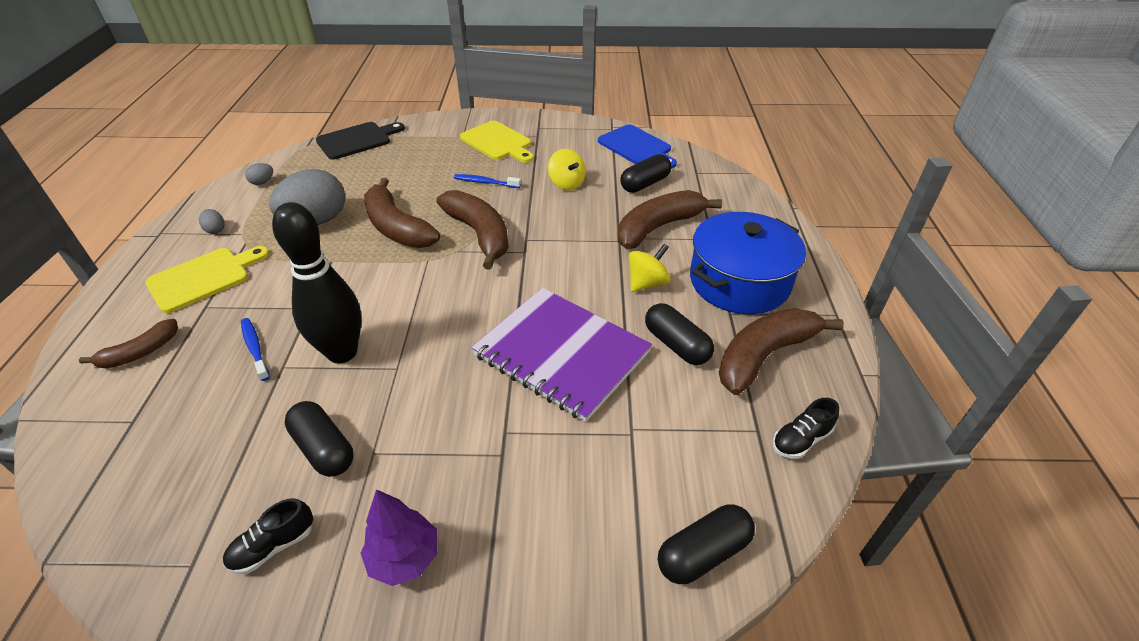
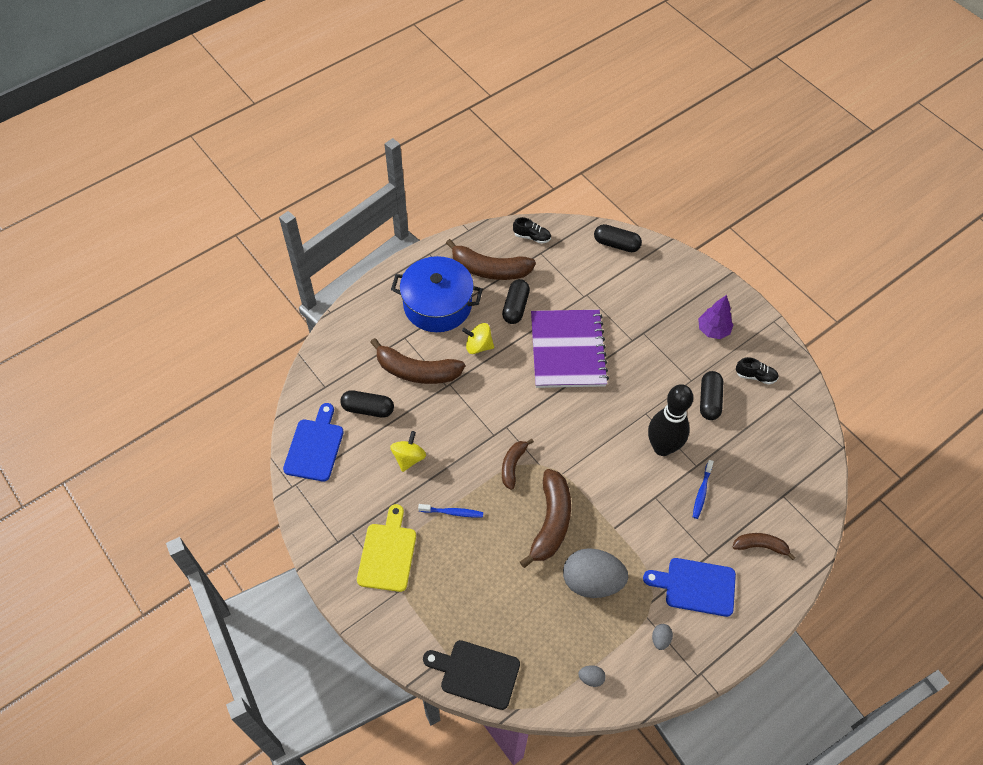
camera: 130 degrees left, 15 degrees up
(203, 278) = (696, 586): yellow cutting board -> blue cutting board
(479, 234) = (513, 465): brown banana -> brown banana, size x0.57
(485, 182) = (452, 512): blue toothbrush -> blue toothbrush turned 60 degrees counterclockwise

